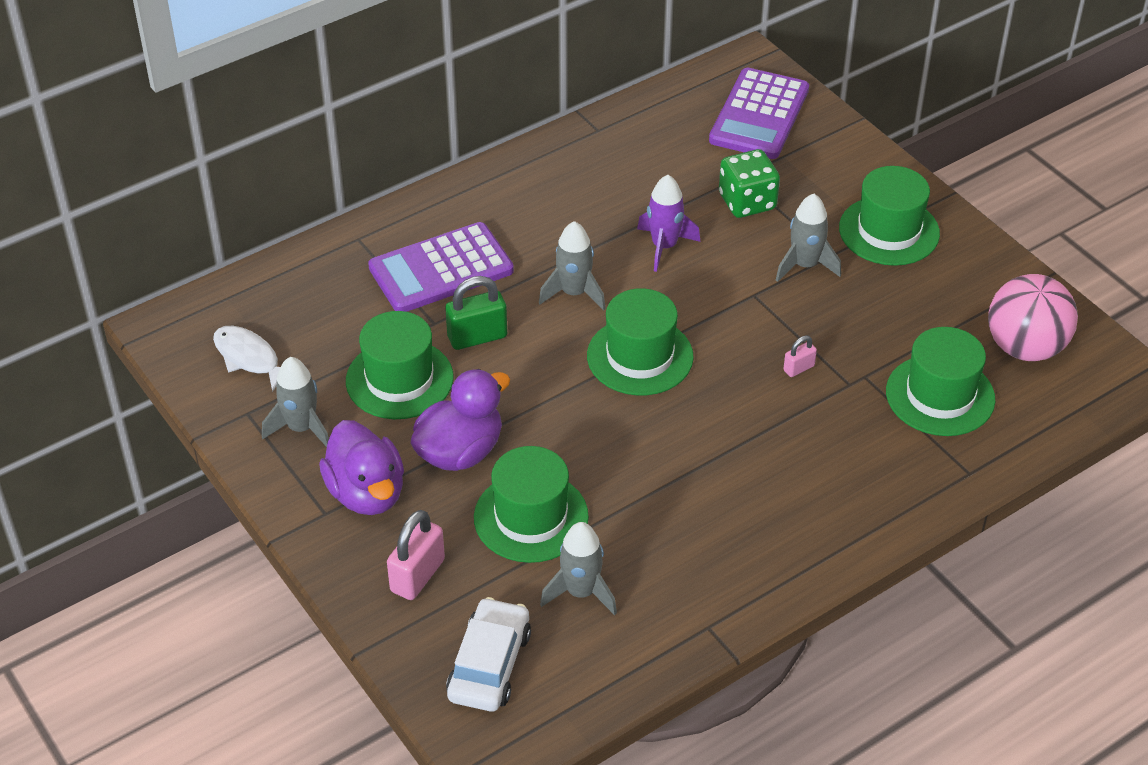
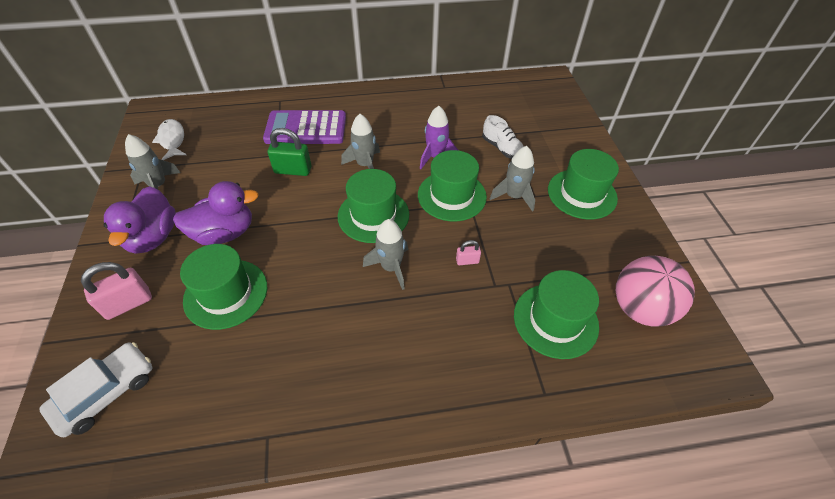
camera: 25 degrees right, 5 degrees up
(399, 379) = (232, 178): green hat -> green hat (451, 195)
(581, 592) = (208, 363): grey rocket -> grey rocket (391, 267)
(747, 202) = (502, 148): green dice -> white shoe
(759, 115) = (540, 105): purple calculator -> none

